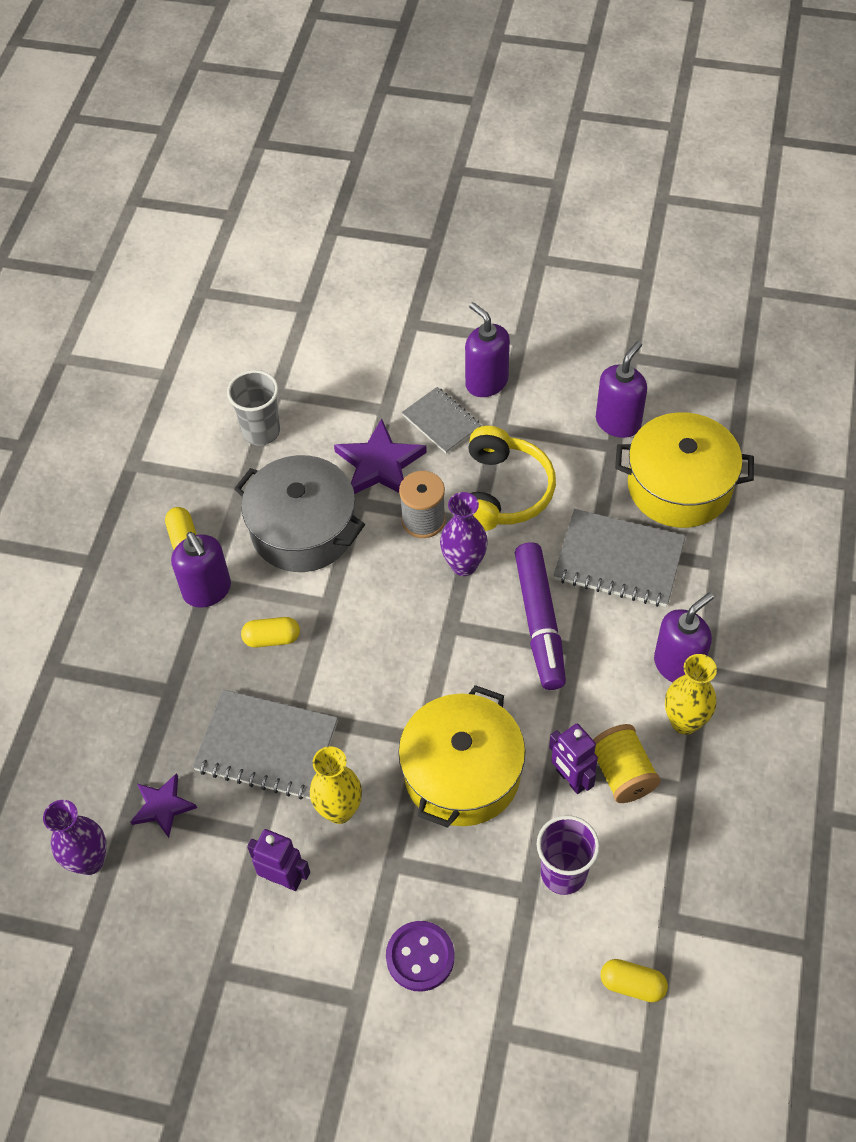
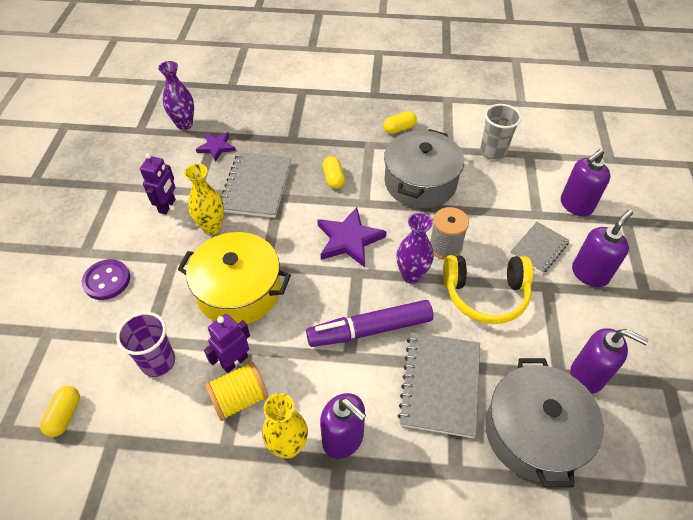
camera: 80 degrees right, 5 degrees down
(207, 590) = (363, 144): purple soap dispenser -> purple soap dispenser (575, 205)
(380, 464) = (487, 216): purple star -> purple star (349, 240)
(679, 486) = (534, 432): yellow pot -> grey pot

